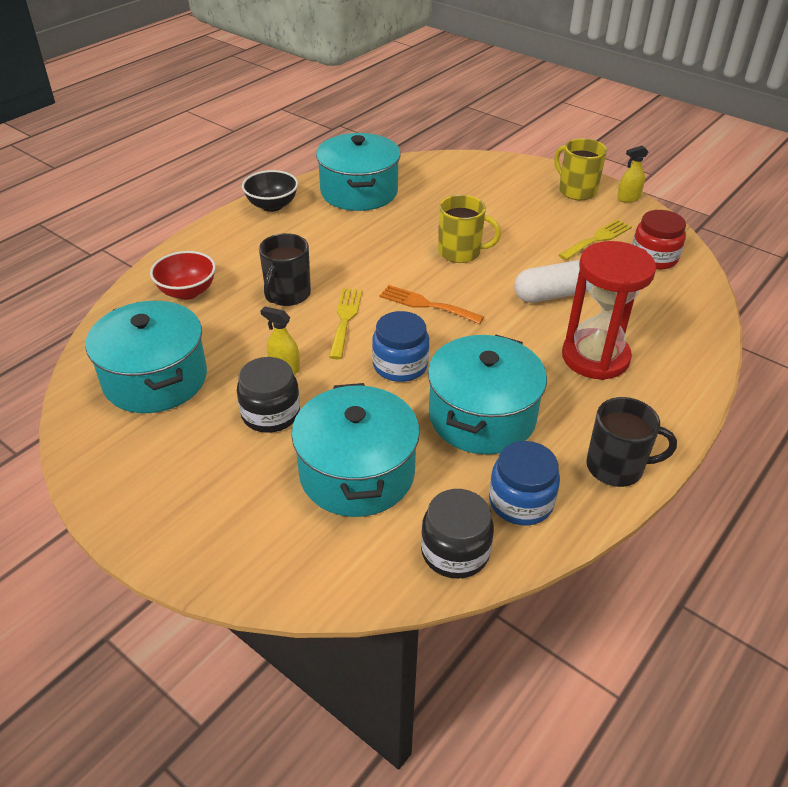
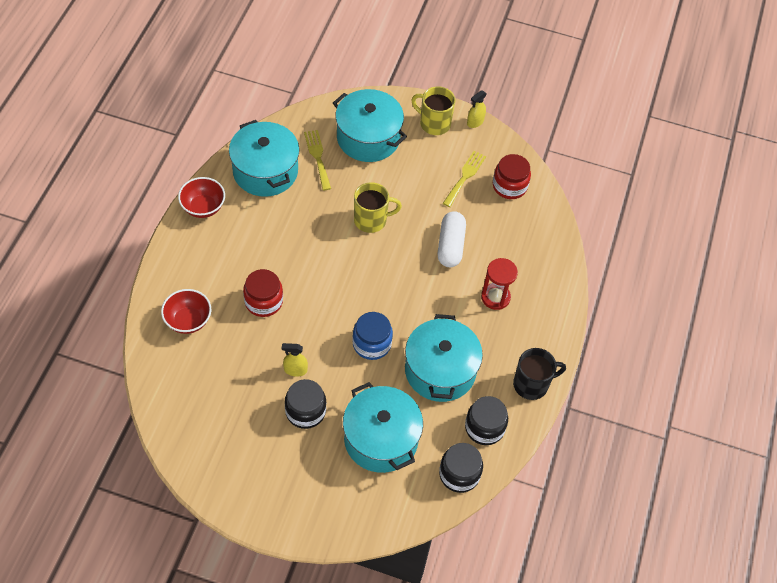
camera: 25 degrees left, 15 degrees up
(155, 379) = (212, 407): turquoise pot -> turquoise pot (368, 138)
(272, 205) = (203, 207): black bowl -> red bowl
(287, 295) = (263, 301): black mug -> red jar
(345, 319) = (316, 313): yellow fork -> yellow fork (317, 157)
(426, 304) = (367, 281): orange fork -> none
(521, 501) = (484, 428): blue jar -> black jar
(552, 295) = (450, 246): white capsule -> white capsule turned 45 degrees counterclockwise
(595, 357) = (495, 297): red hourglass -> red hourglass, size x0.63

